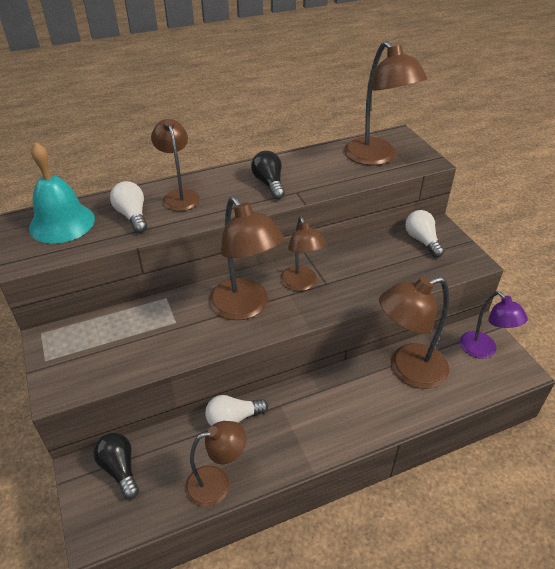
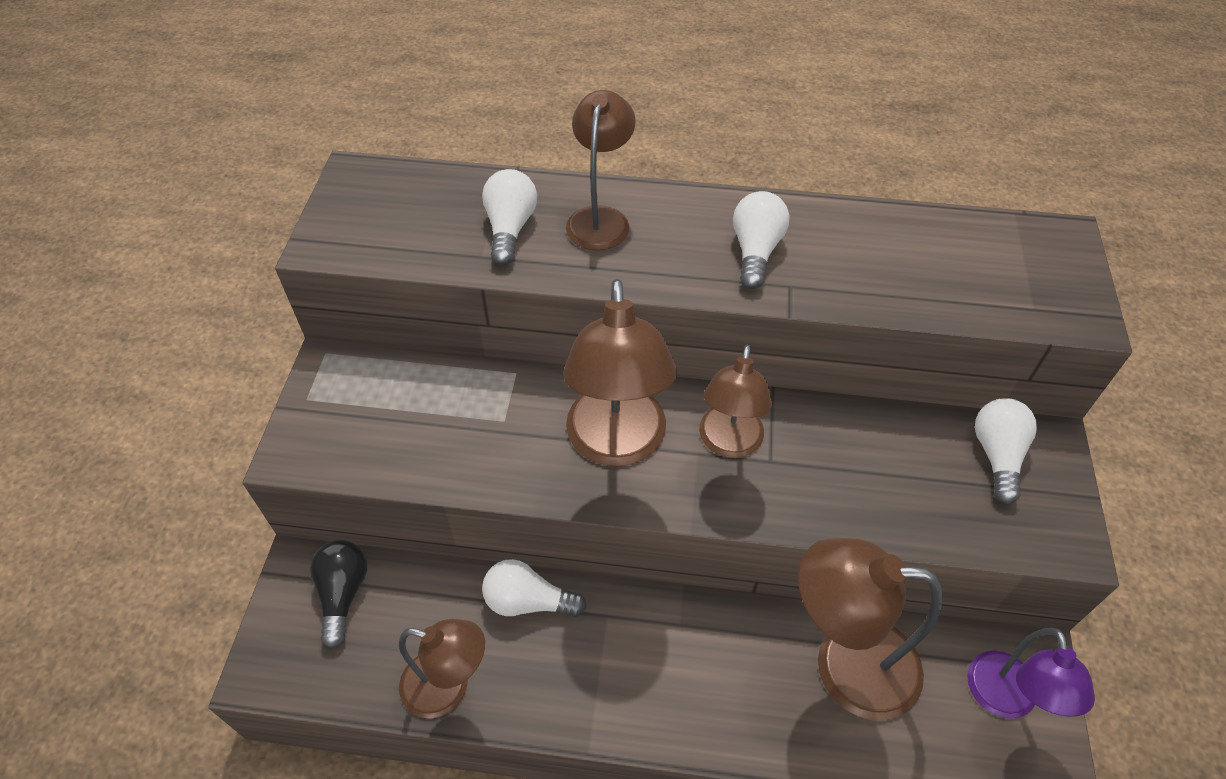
camera: 30 degrees right, 10 degrees up
(62, 223) = (409, 201): turquoise bell -> none
(269, 183) = (755, 251): black light bulb -> white light bulb
(376, 157) = (984, 270): brown lamp -> none

